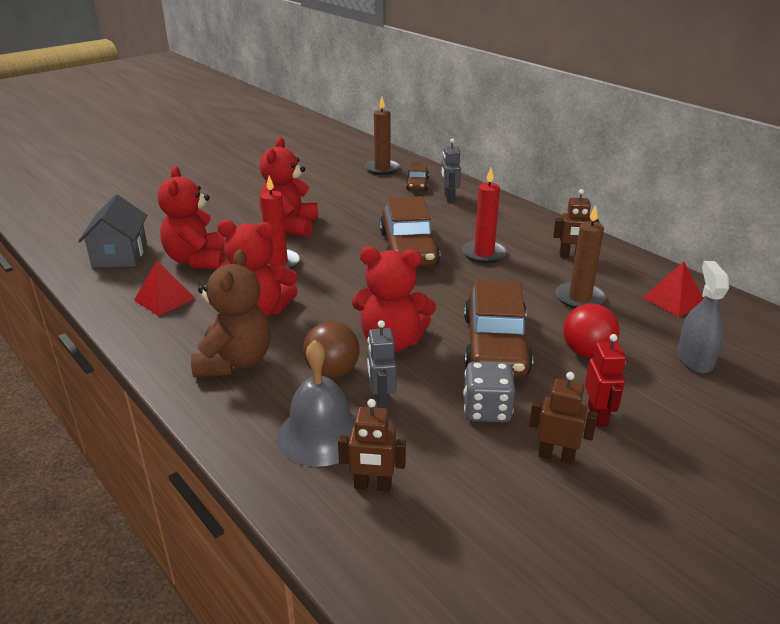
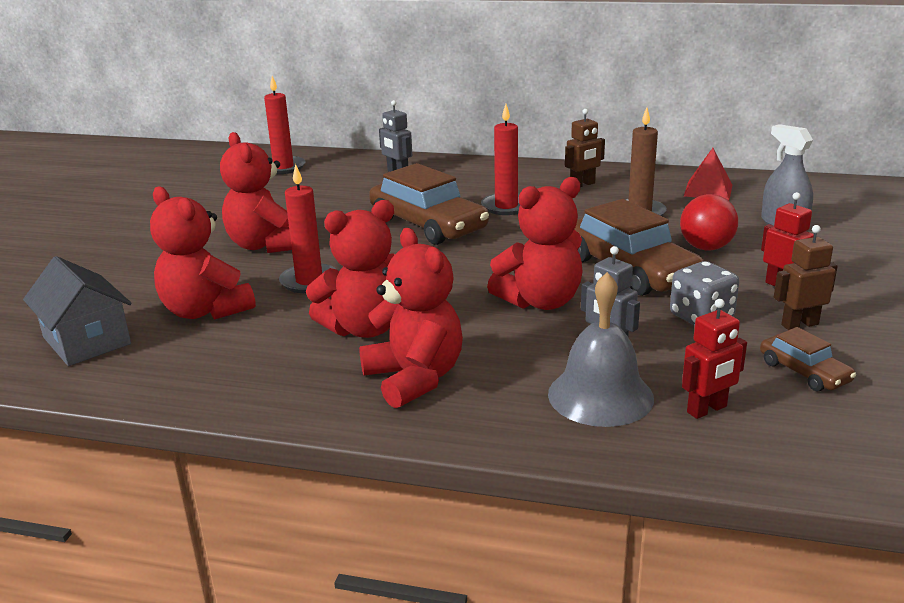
camera: 35 degrees left, 5 degrees down
(164, 299) = (229, 359): red pyramid -> none
(235, 362) = (415, 378): brown teddy bear -> red teddy bear
(332, 371) = (526, 345): brown ball -> none
(373, 486) = (707, 410): brown robot -> red robot
(382, 169) = (283, 167): brown candle -> red candle
(417, 184) = (344, 170): brown car -> brown car (804, 372)

